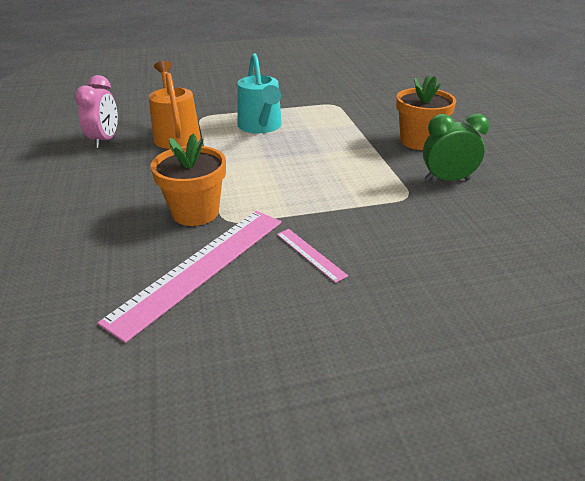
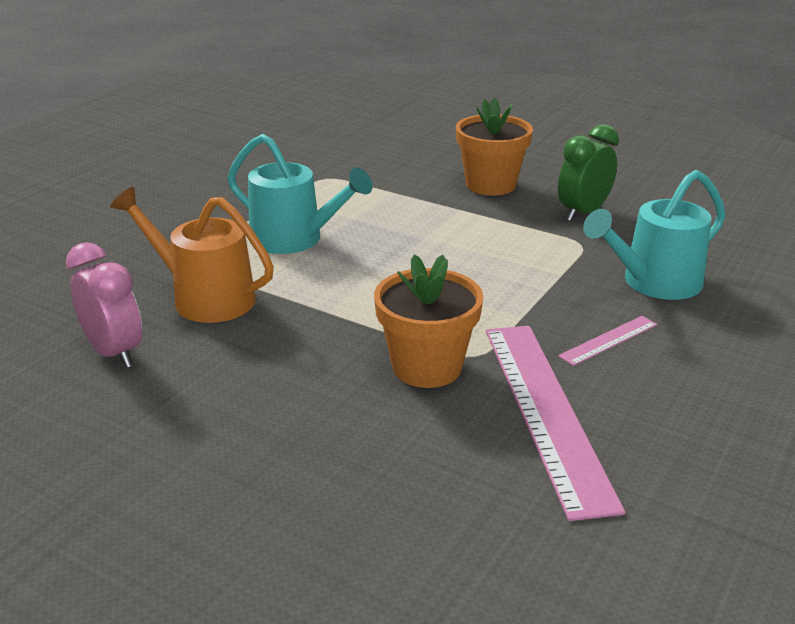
camera: 45 degrees left, 5 degrees down
(310, 254) = (608, 340): pink ruler -> pink ruler turned 45 degrees counterclockwise
(408, 240) = (653, 283): none -> turquoise watering can

